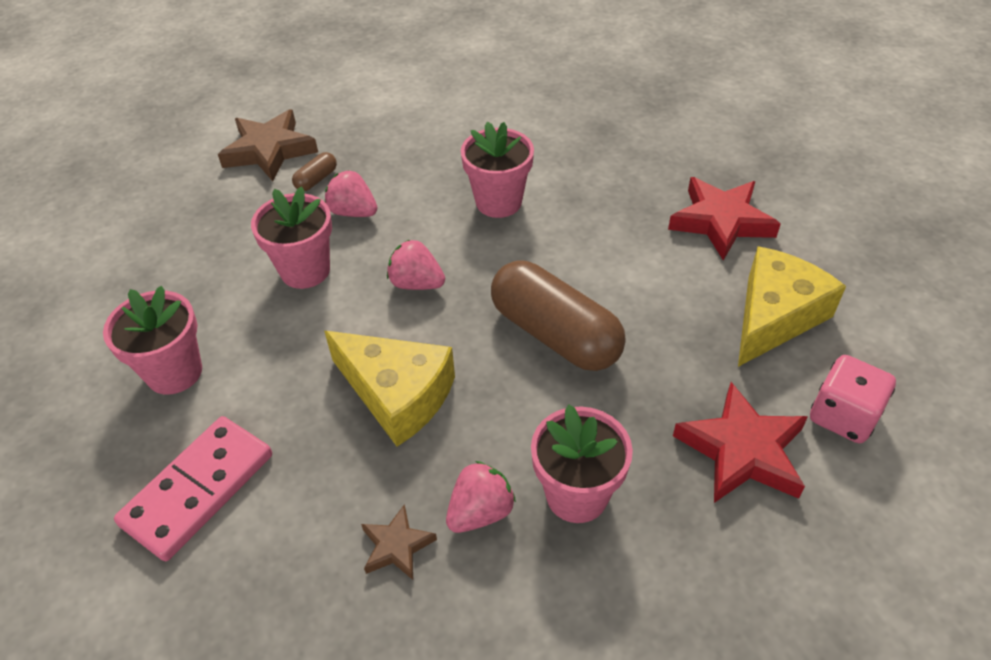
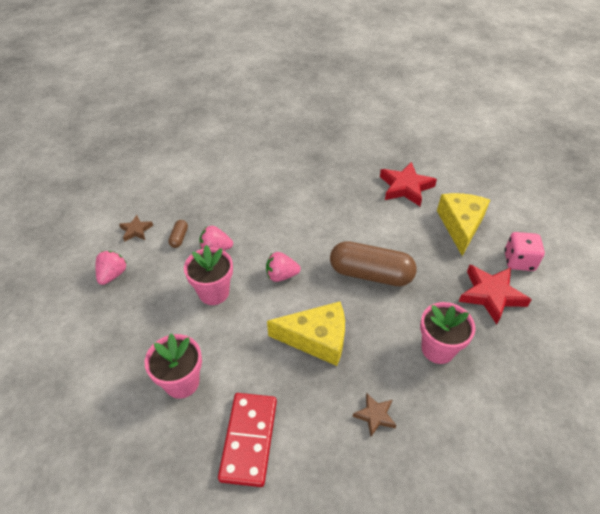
camera: 30 degrees left, 0 degrees up
(198, 489) = (249, 439): pink domino -> red domino
(269, 150) = (136, 230): brown star -> brown star, size x0.54
(480, 512) = (401, 379): pink strawberry -> pink strawberry (113, 275)
(498, 202) = (291, 215): pink flower pot -> none

